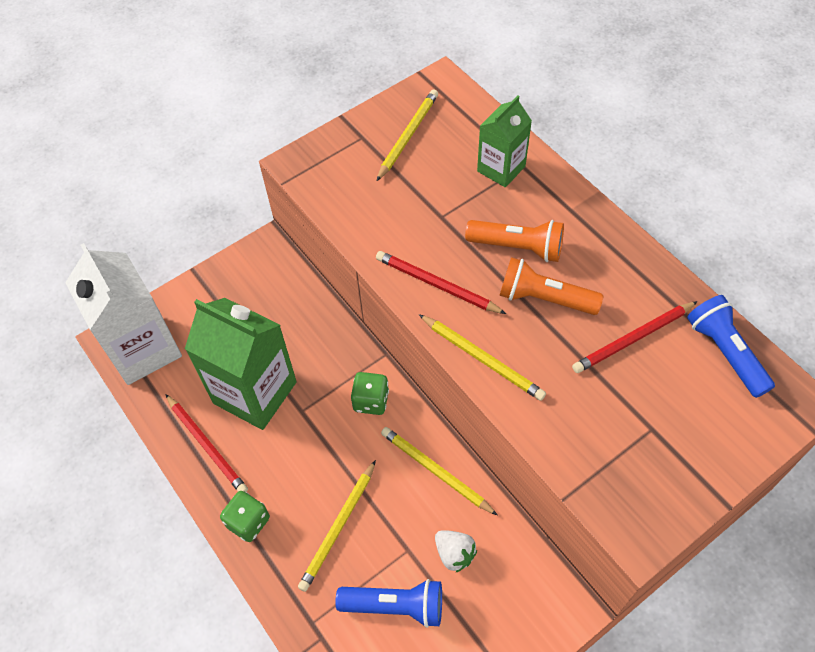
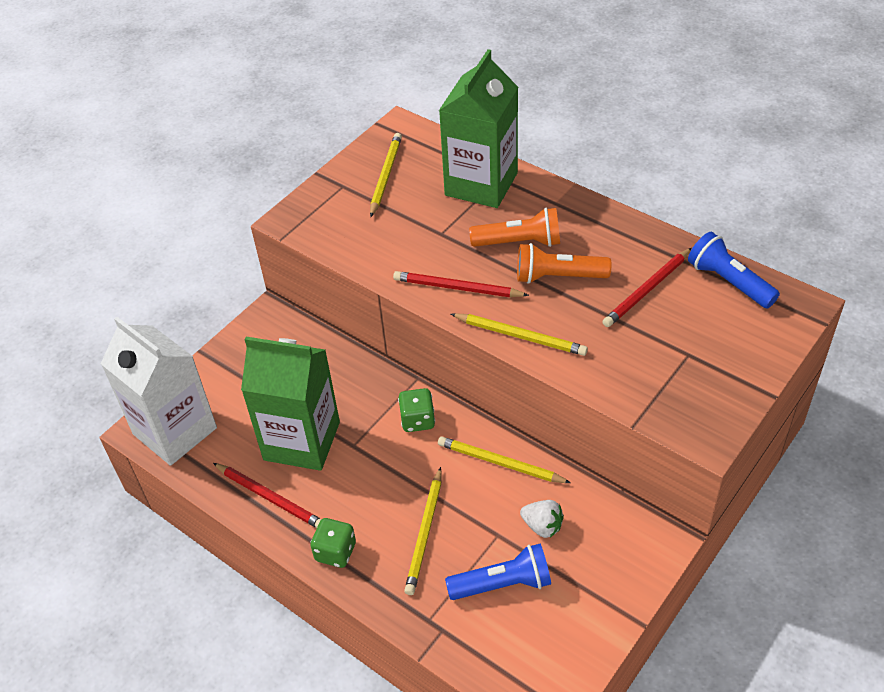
camera: 15 degrees left, 10 degrees down
(501, 169) = (481, 184): green carton -> green carton, size x1.72

